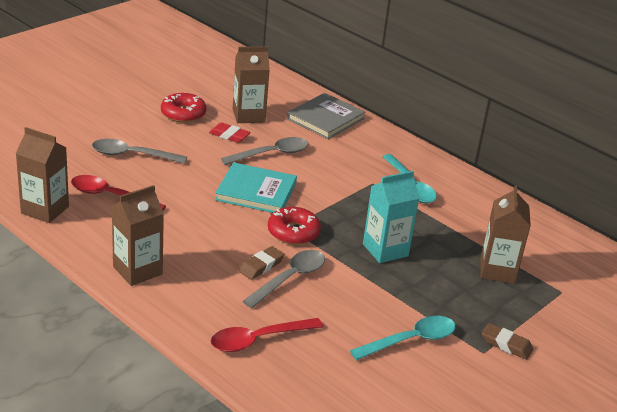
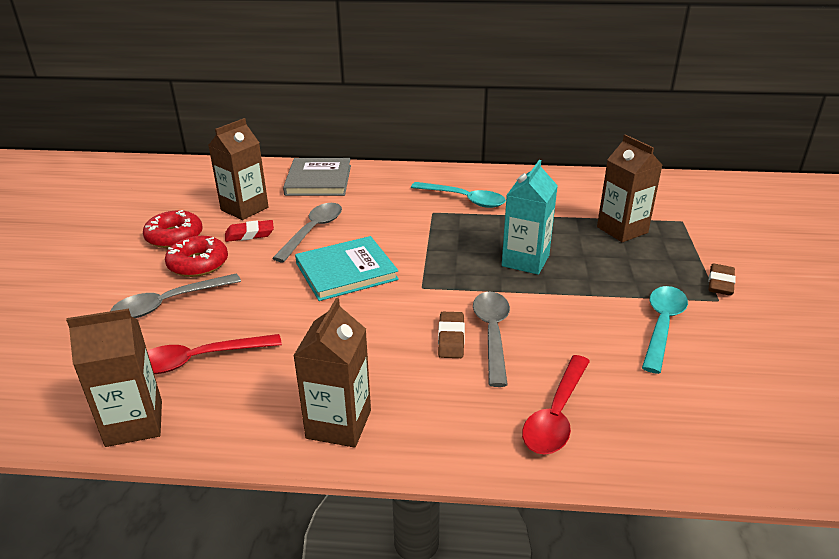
camera: 35 degrees left, 0 degrees up
(293, 232) = (432, 289): red donut -> red donut (198, 264)
(506, 344) = (720, 283): brown eraser -> brown eraser turned 60 degrees counterclockwise

